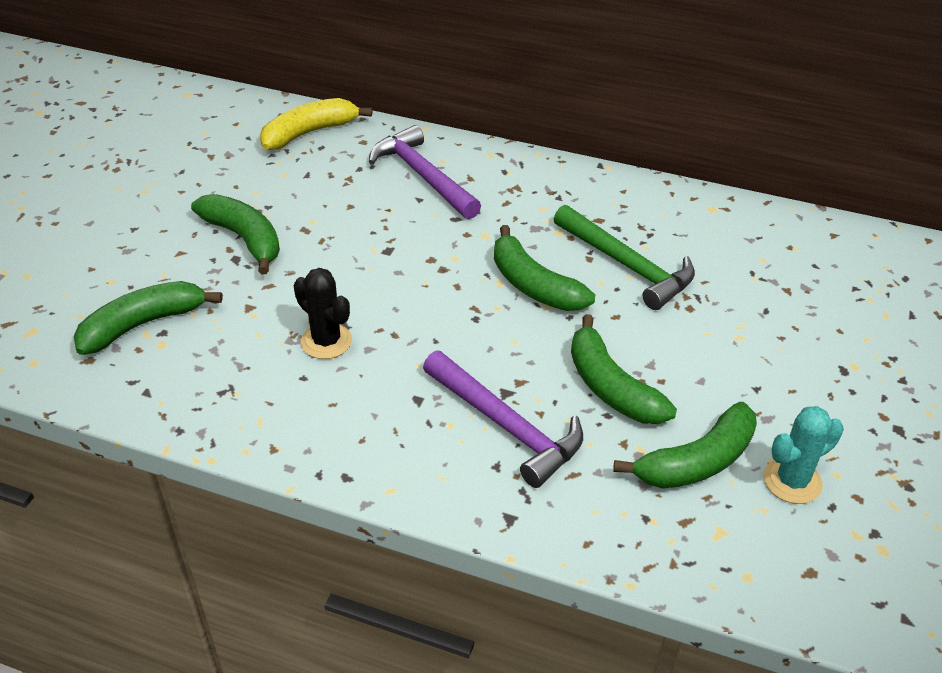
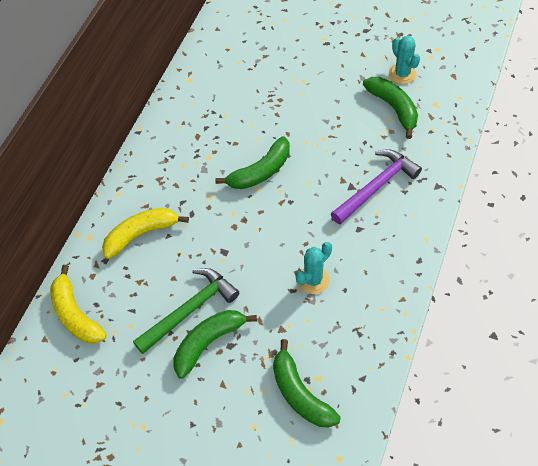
camera: 85 degrees left, 15 degrees up
(326, 341) = (313, 280): black cactus -> turquoise cactus
(423, 176) = (141, 234): purple hammer -> yellow banana
(611, 387) = (344, 139): green banana -> none
(627, 265) = (243, 125): green hammer -> green hammer (190, 310)

